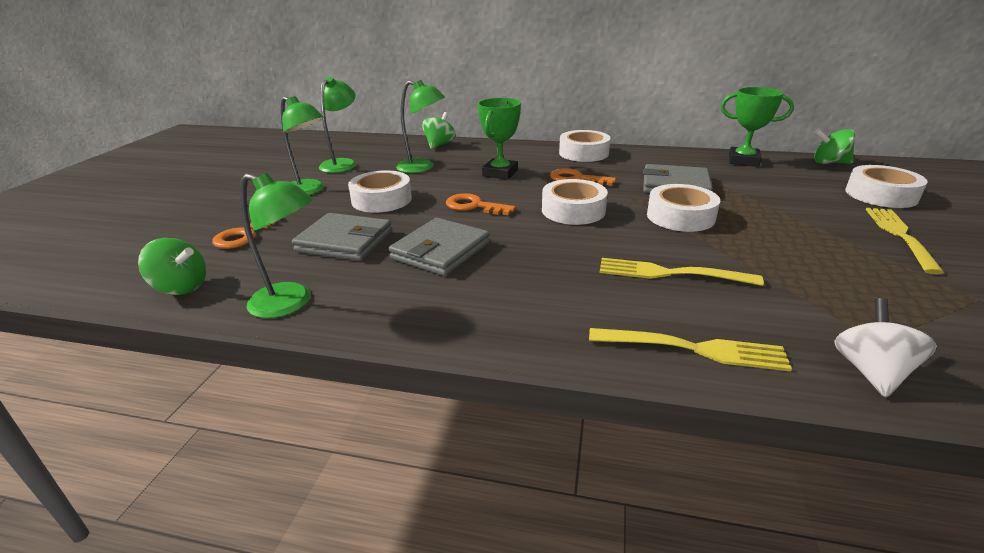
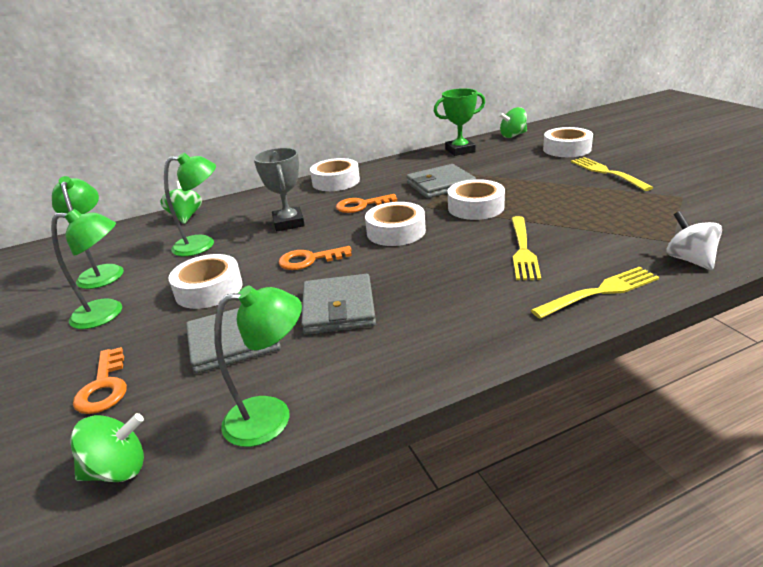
camera: 35 degrees left, 0 degrees up
(500, 173) = (288, 223): green trophy -> grey trophy
(669, 273) = (523, 250): yellow fork -> yellow fork turned 60 degrees counterclockwise

